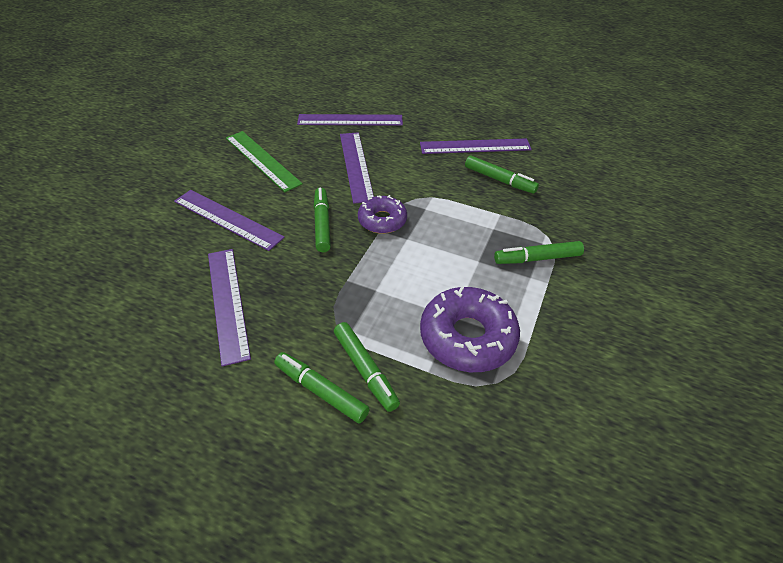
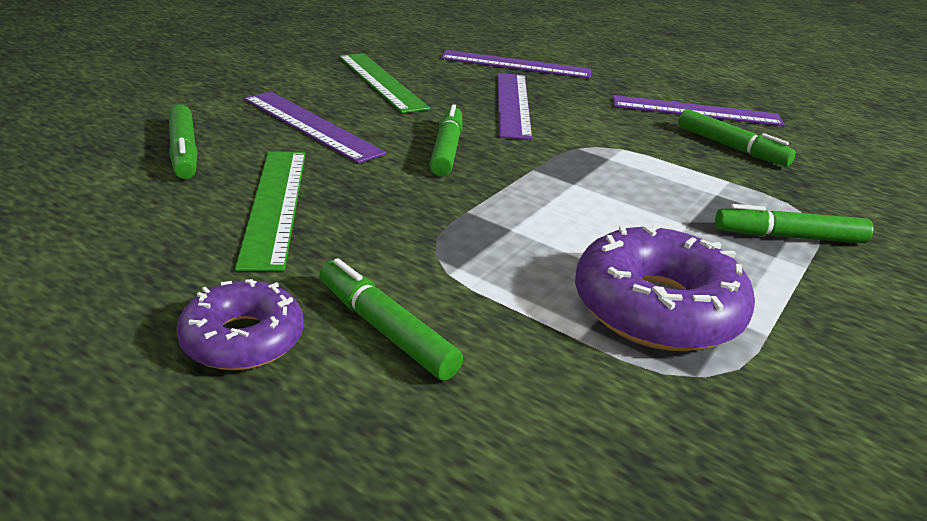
camera: 10 degrees right, 15 degrees down
(228, 302) = (275, 205): purple ruler -> green ruler
(365, 370) = (469, 317): green marker -> green marker (184, 151)
(382, 220) = (539, 159): purple donut -> purple donut (243, 339)

